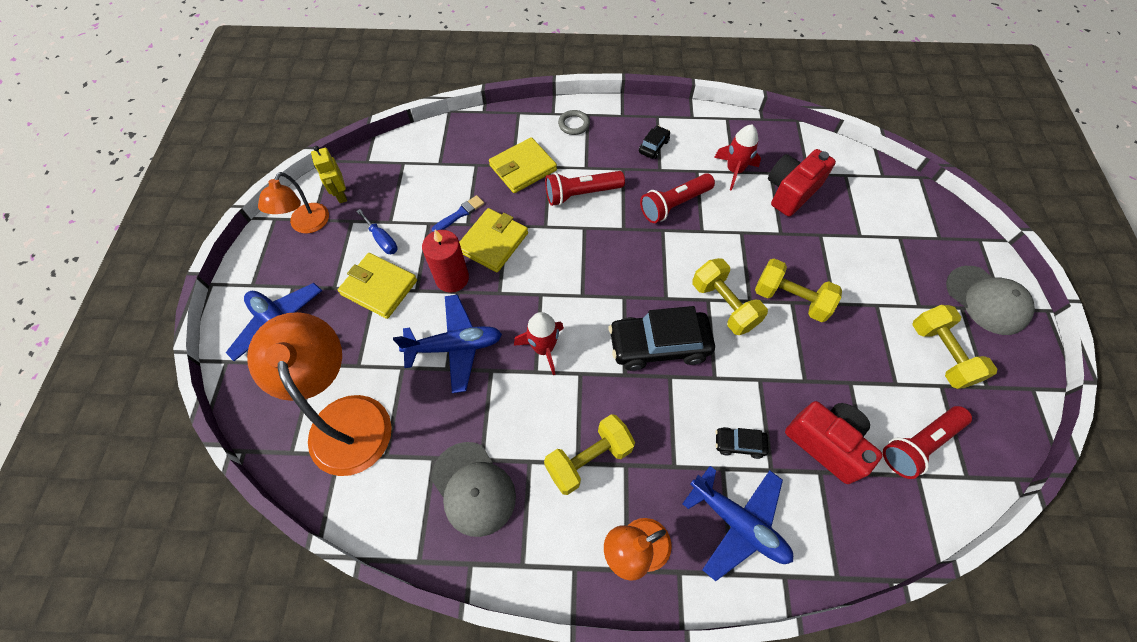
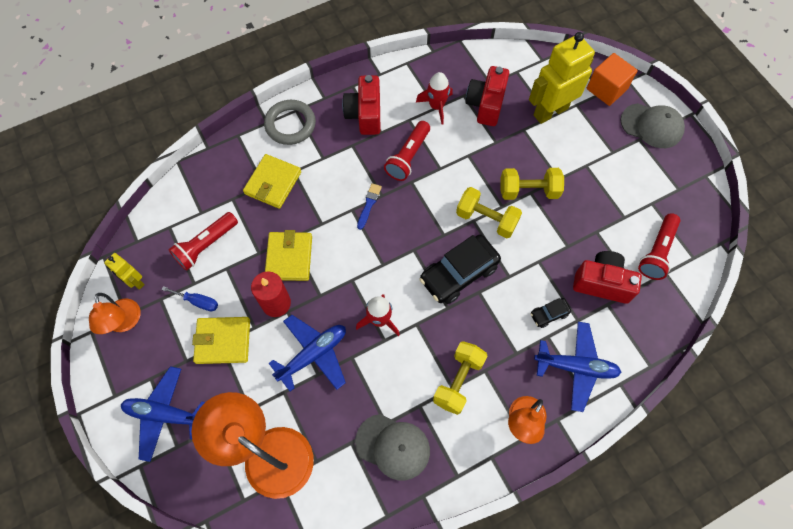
camera: 30 degrees left, 5 degrees up
(460, 214) = (247, 247): blue brush -> blue brush (369, 204)
(574, 124) = (290, 124): grey ring -> grey ring, size x1.79
(581, 194) = (333, 182): red flashlight -> red flashlight (206, 245)
(653, 146) = (365, 114): black car -> red camera
(863, 230) = (550, 111): none -> yellow robot
(941, 354) = (641, 181): yellow dumbbell -> none
(947, 237) = (606, 89): none -> orange cube

